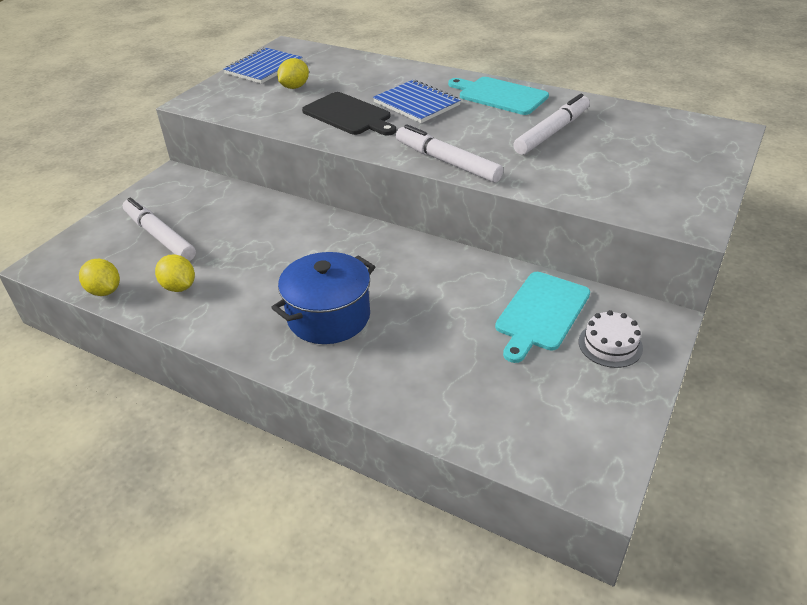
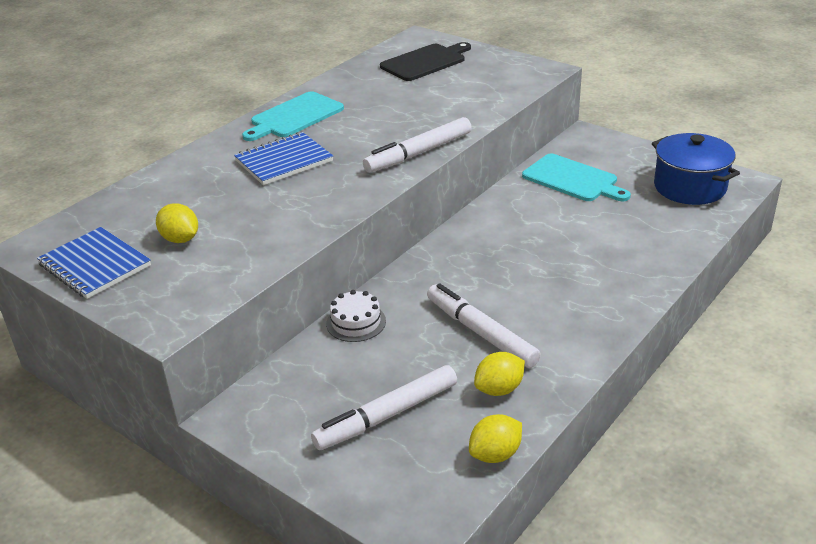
camera: 80 degrees left, 5 degrees down
(329, 317) = (565, 284): blue pot -> blue pot (689, 187)
(349, 115) = (286, 202): black cutting board -> black cutting board (425, 62)
(552, 132) = (385, 101): white marker -> white marker (481, 332)
(610, 345) = (611, 157): white cake -> white cake (356, 322)

